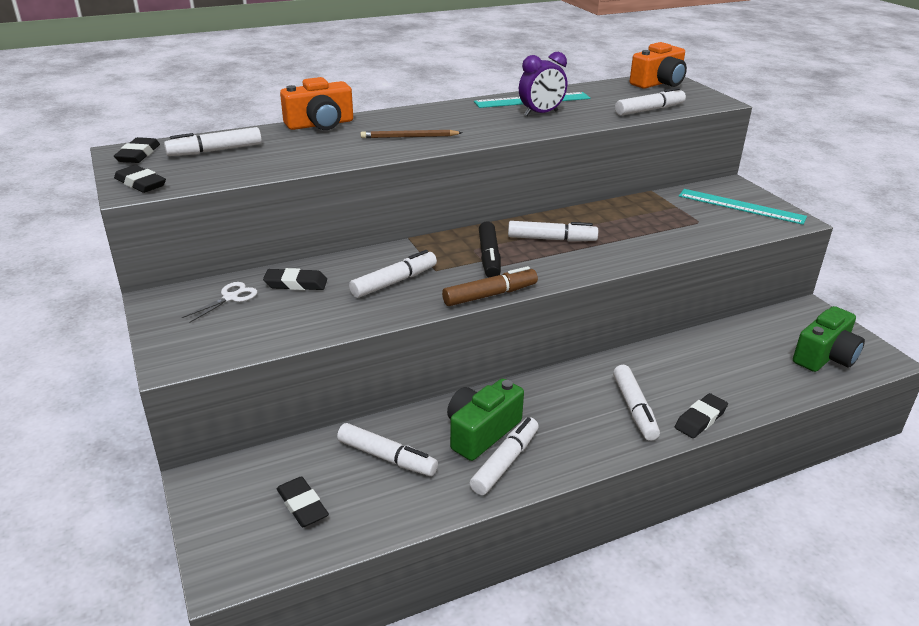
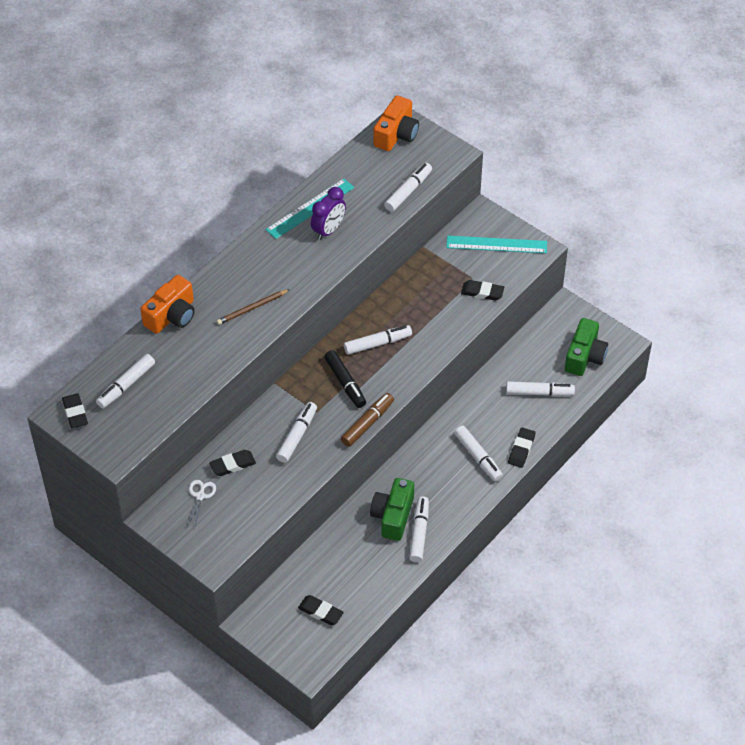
camera: 25 degrees left, 20 degrees up
(140, 183) = (113, 447): black eraser -> black eraser (482, 292)
(387, 457) = (347, 559): white marker -> white marker (539, 393)

